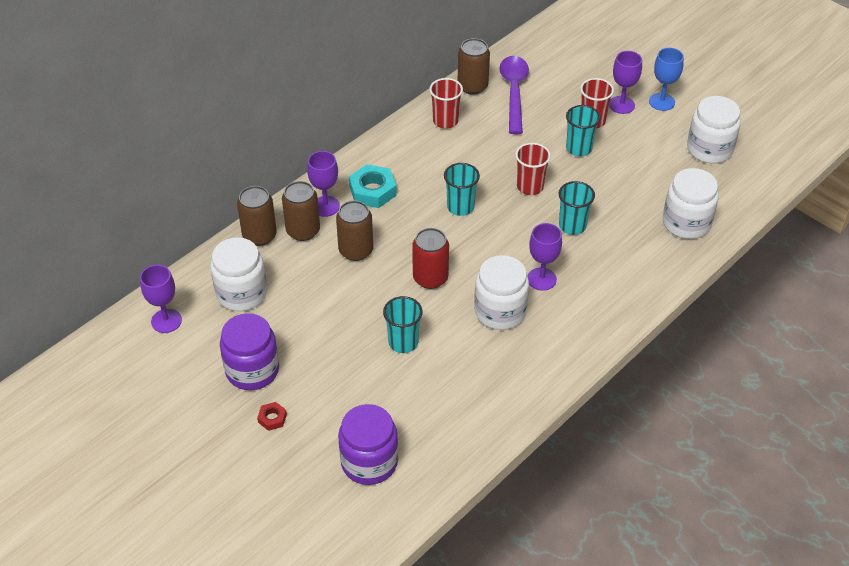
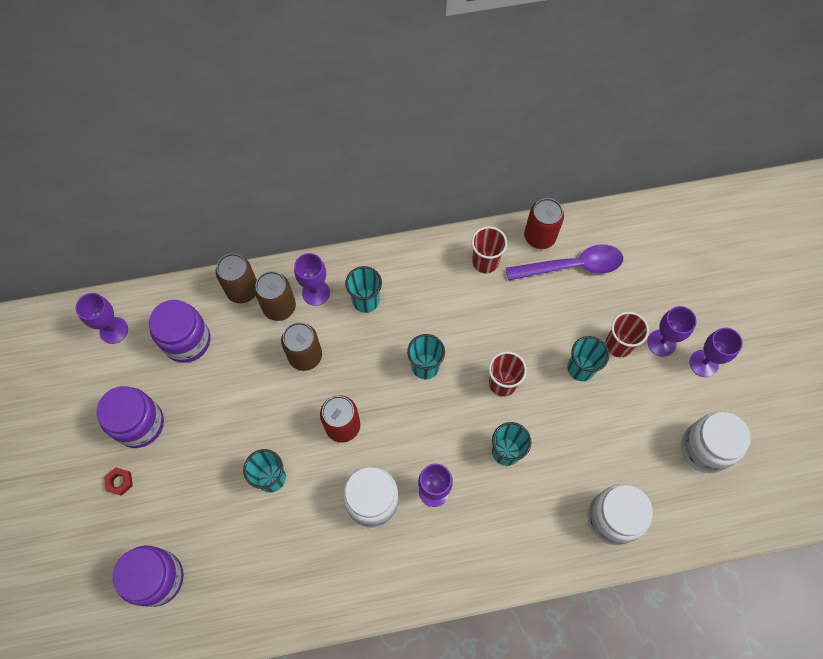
camera: 35 degrees right, 20 degrees up
(241, 293) = (187, 340): white jar -> purple jar
(372, 191) = (366, 300): turquoise nut -> turquoise cup
(472, 86) = (539, 236): brown can -> red can
(514, 92) = (572, 266): purple spoon -> purple spoon turned 45 degrees clockwise
(661, 102) = (703, 363): blue goblet -> purple goblet

